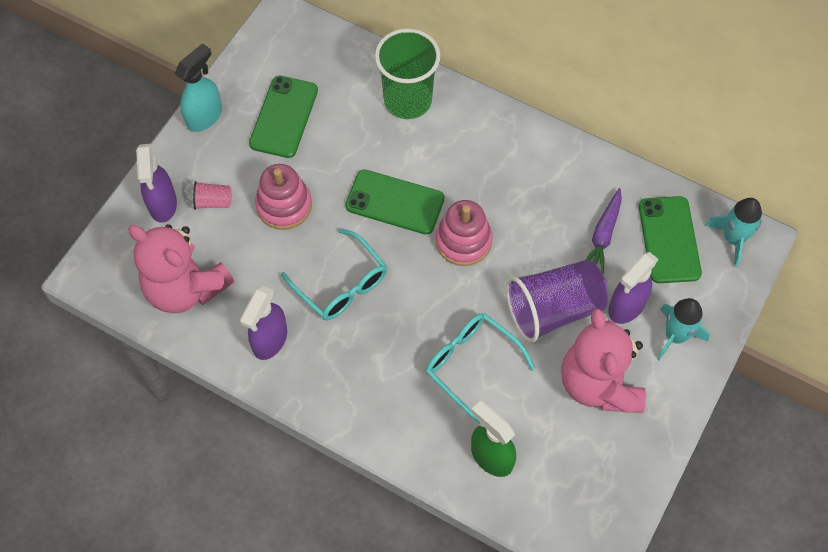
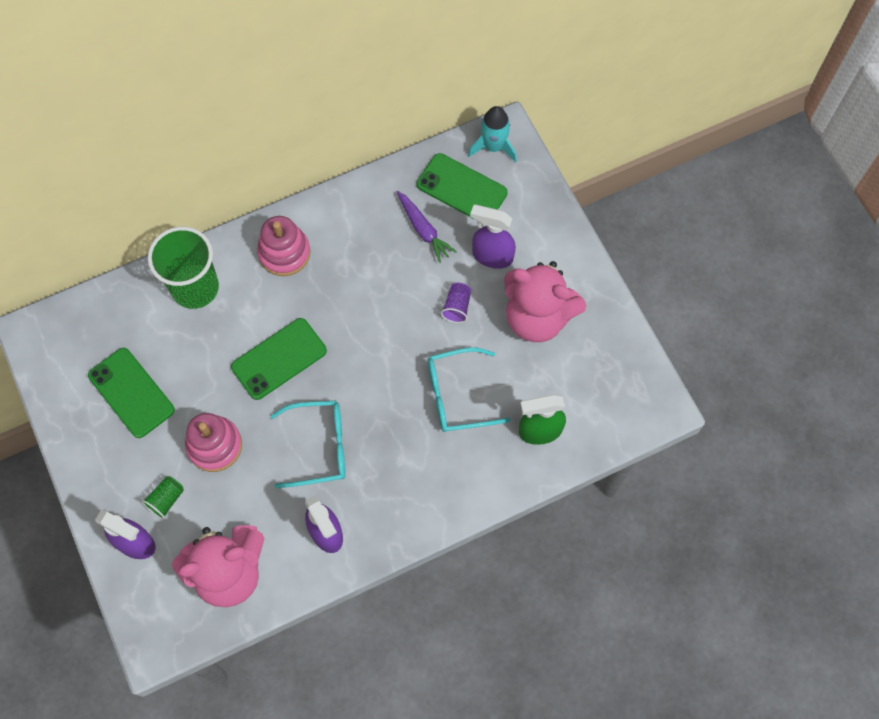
camera: 55 degrees left, 5 degrees up
(205, 116) = (78, 456): turquoise spray bottle -> none
(213, 202) = (166, 500): pink cup -> green cup
(463, 241) = (352, 331): pink stacking toy -> pink stacking toy (284, 253)
(553, 310) = (457, 307): purple cup -> purple cup, size x0.44
(626, 307) = (492, 256): purple spray bottle -> purple spray bottle turned 120 degrees clockwise
(675, 336) = (538, 240): turquoise rocket -> none

